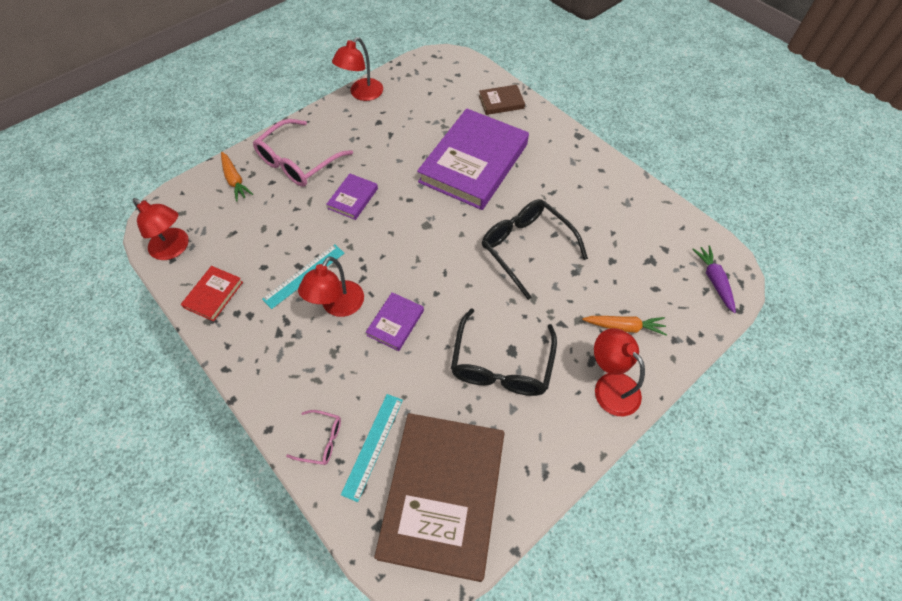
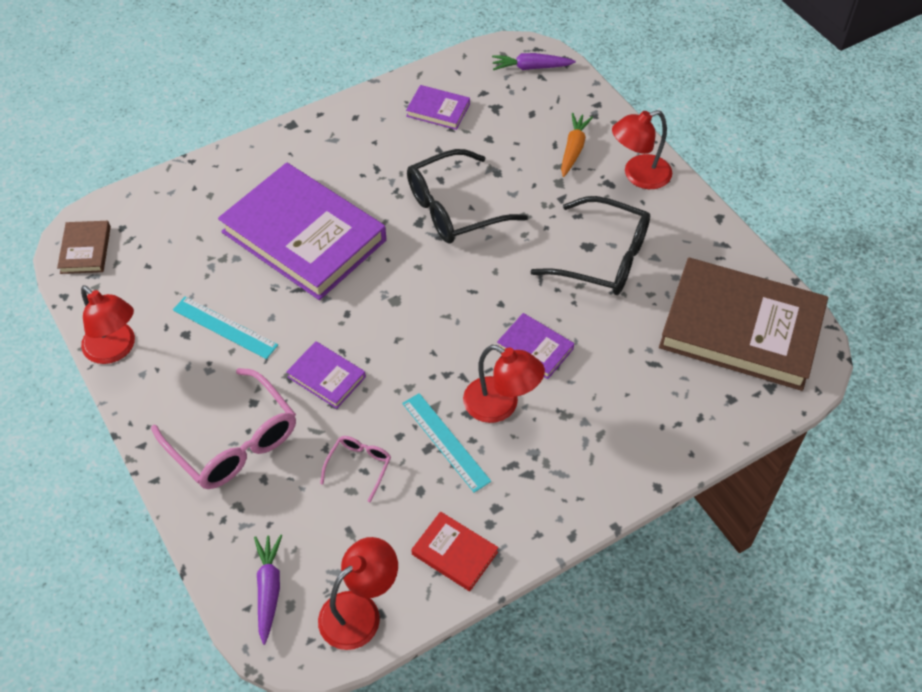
camera: 80 degrees left, 5 degrees down
(193, 200) = (268, 589): none -> purple carrot
(235, 180) = (244, 529): orange carrot -> none
(321, 440) = (675, 433): pink glasses -> pink glasses (359, 466)
(373, 445) = (685, 384): turquoise ruler -> turquoise ruler (225, 327)
(501, 102) = (200, 189): brown book -> brown book (85, 250)
(631, 221) = (438, 110): none -> purple book

